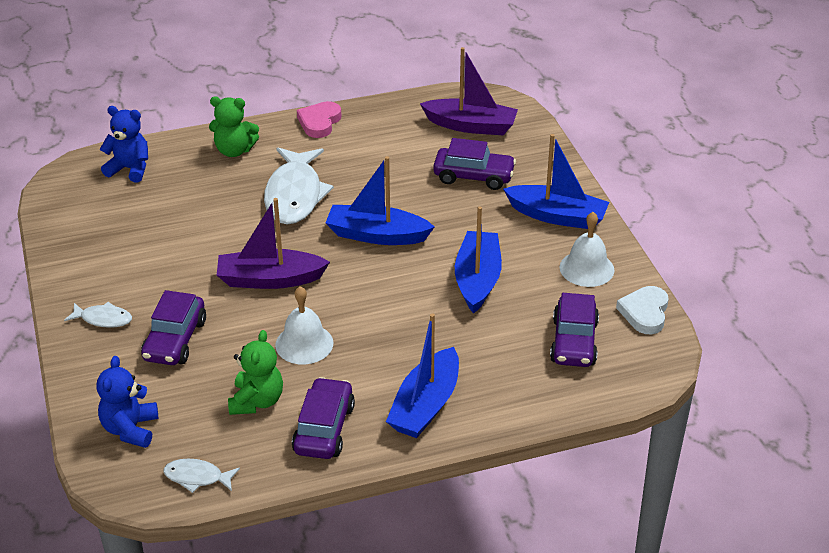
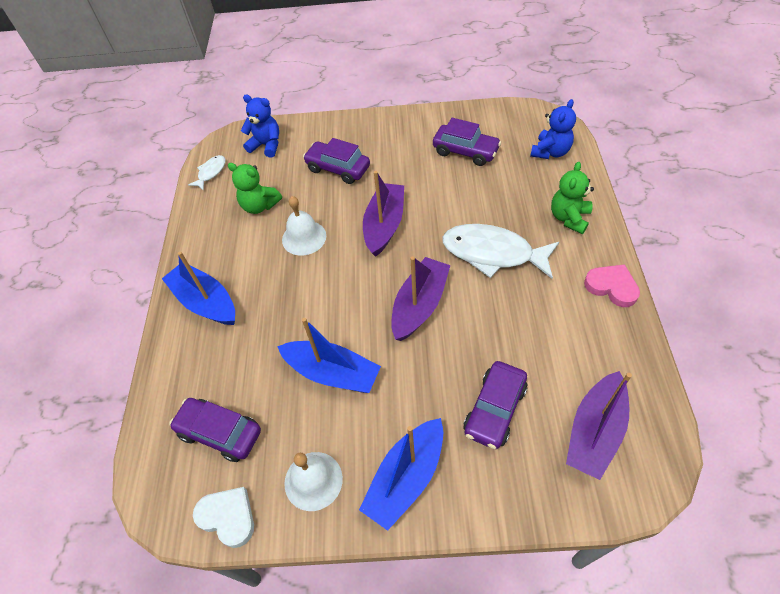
camera: 110 degrees right, 15 degrees up
(103, 319) = (373, 135): white fish -> none
(324, 429) = (215, 238): purple car -> purple car (465, 151)
(377, 235) = (419, 305): blue boat -> purple boat

